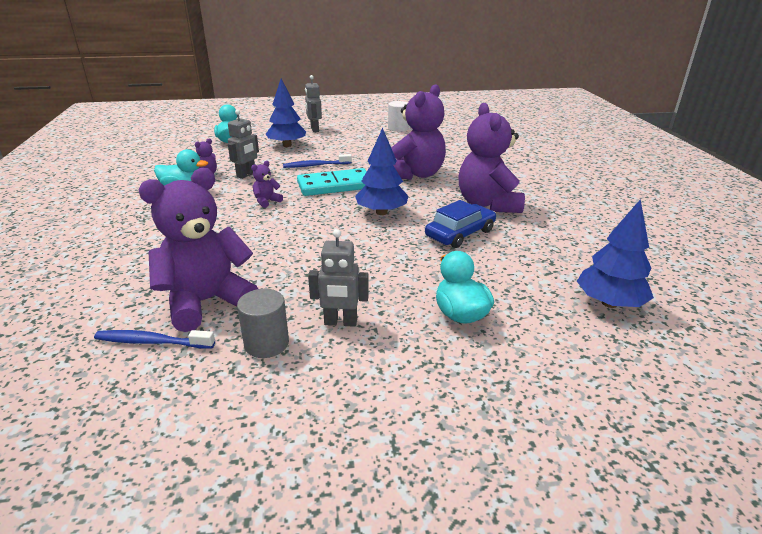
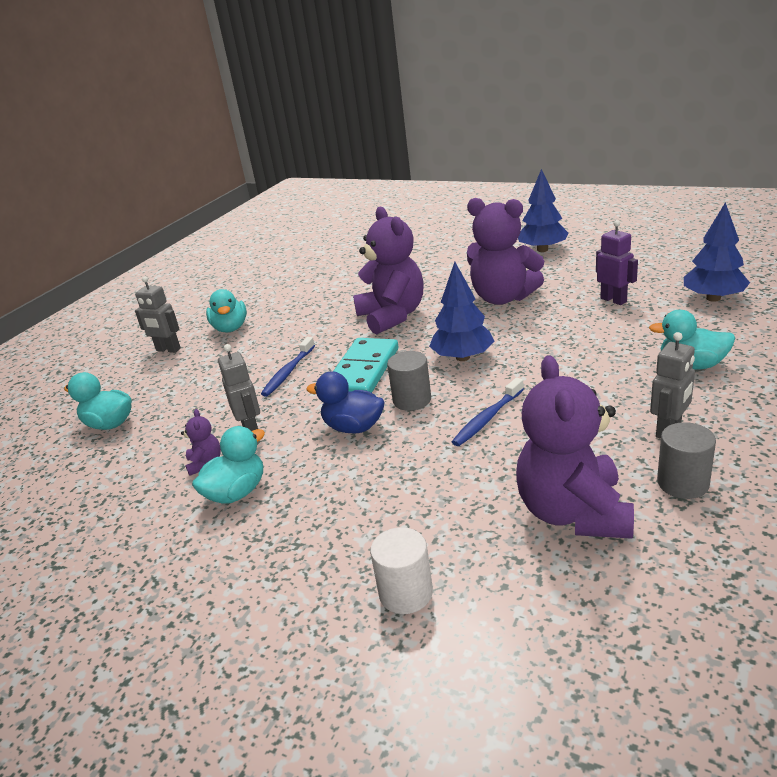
camera: 50 degrees left, 0 degrees up
(152, 342) = (637, 566): blue toothbrush -> blue toothbrush (488, 418)
(266, 201) = (353, 427): purple teddy bear -> blue duck
(287, 145) = (193, 380): blue tree -> blue tree (542, 250)
(311, 210) = (412, 400): none -> grey cylinder
(353, 136) = (230, 328): none -> turquoise duck
(398, 128) = (251, 295): white cylinder -> white cylinder (406, 593)
(460, 234) = (549, 327): blue car -> none
(541, 251) = (613, 300): none -> purple robot

